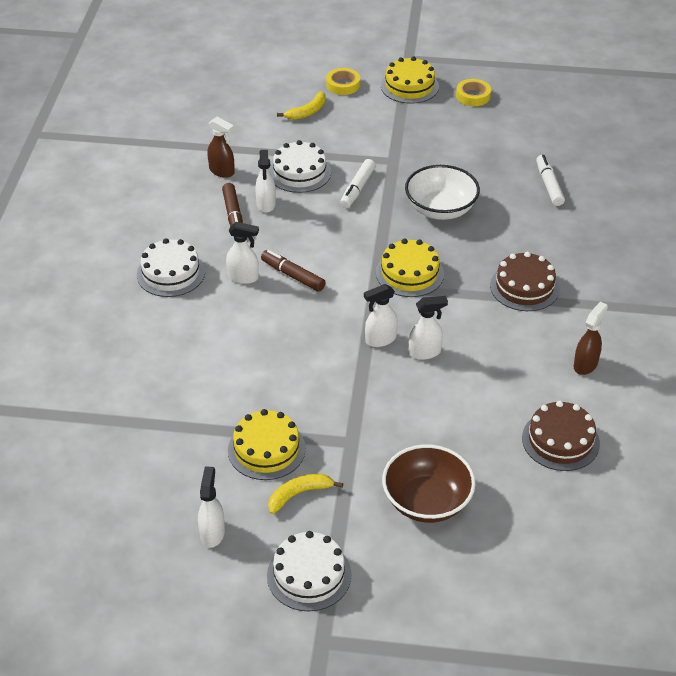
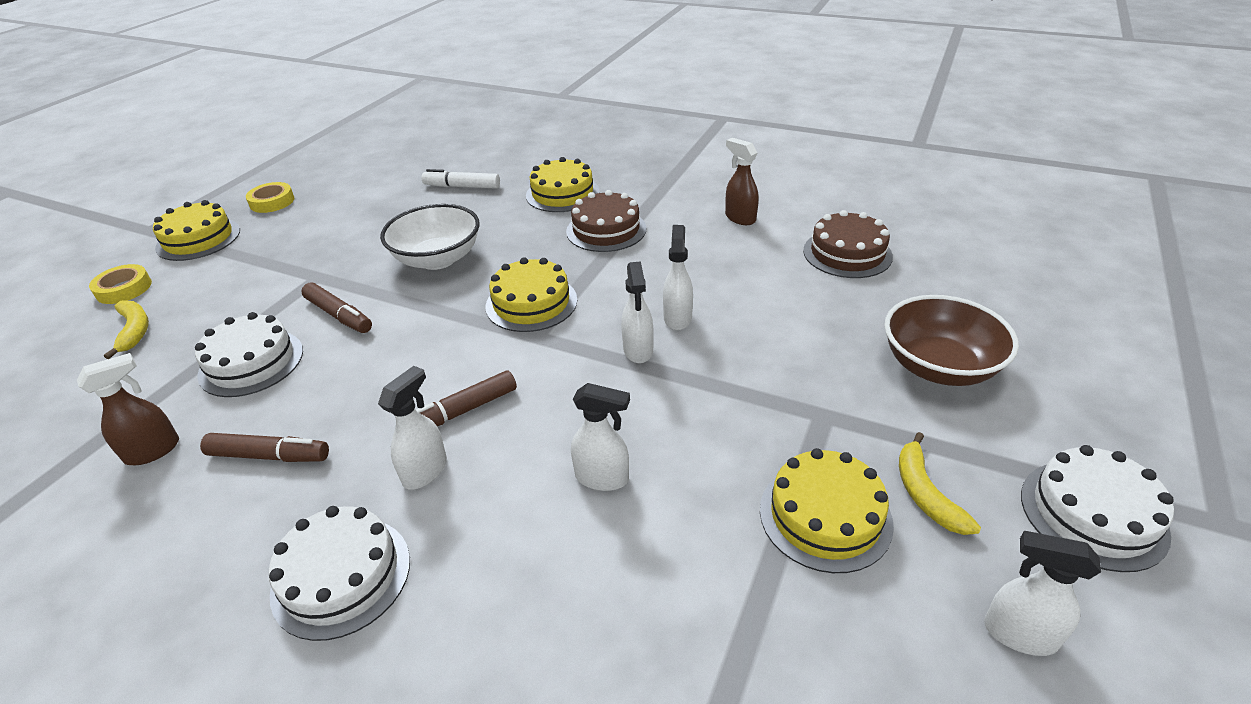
camera: 70 degrees left, 5 degrees down
(266, 204) = (283, 412): white spray bottle -> white spray bottle (602, 478)
(357, 188) = (339, 315): white marker -> brown marker
(569, 246) = (562, 193): none -> yellow cake

